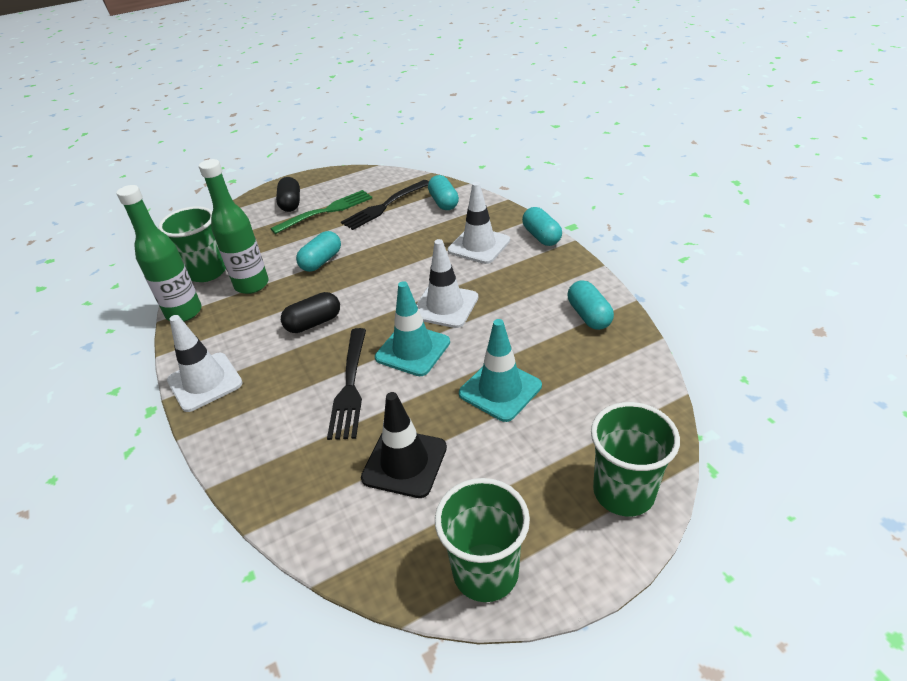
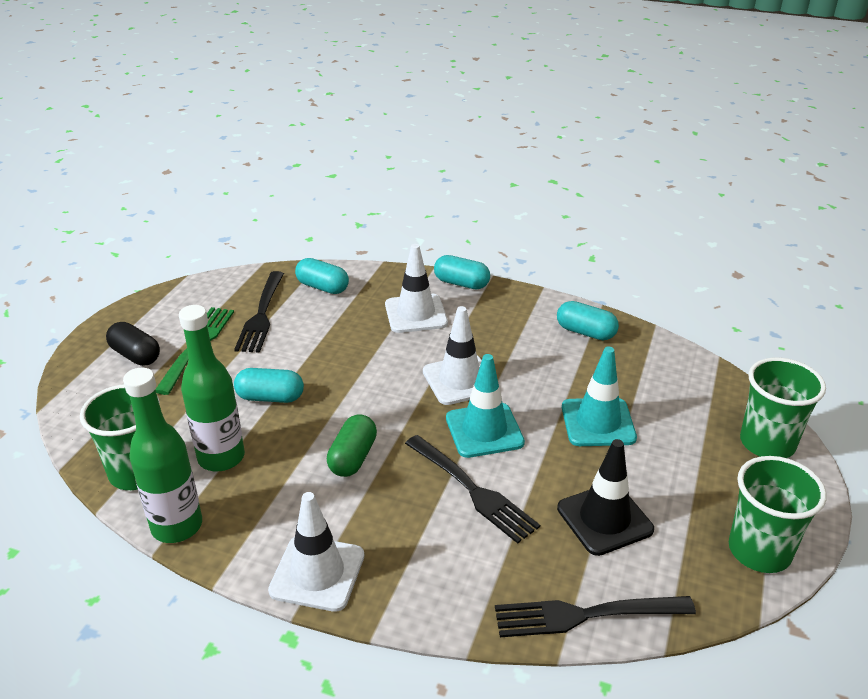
camera: 45 degrees left, 5 degrees down
(300, 519) = (587, 615): none -> black fork
(313, 323) = (353, 457): black capsule -> green capsule
(321, 261) = (270, 397): turquoise capsule -> turquoise capsule turned 75 degrees counterclockwise

